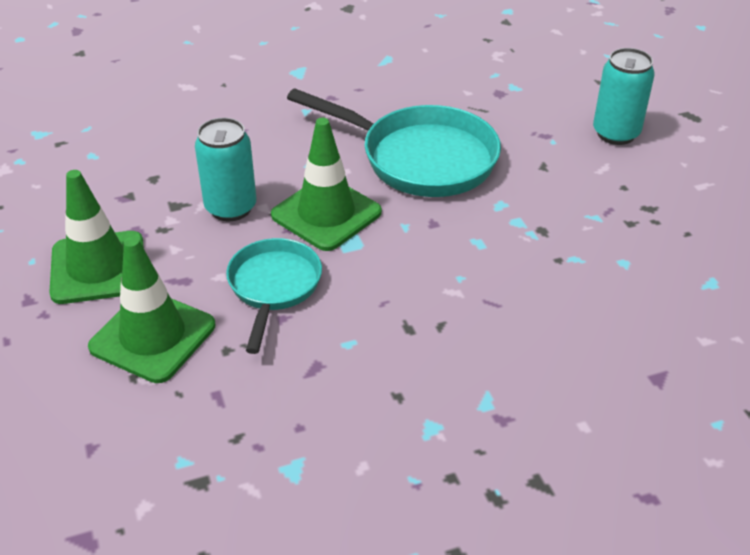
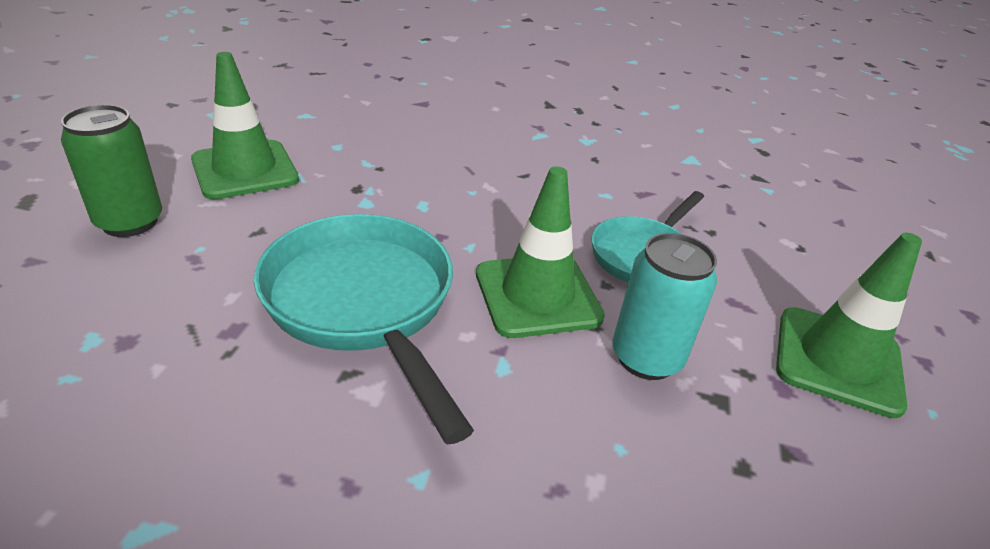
camera: 150 degrees left, 5 degrees down
(153, 336) = (779, 268): green traffic cone -> green traffic cone (245, 170)
(616, 133) = (130, 222): turquoise can -> green can

